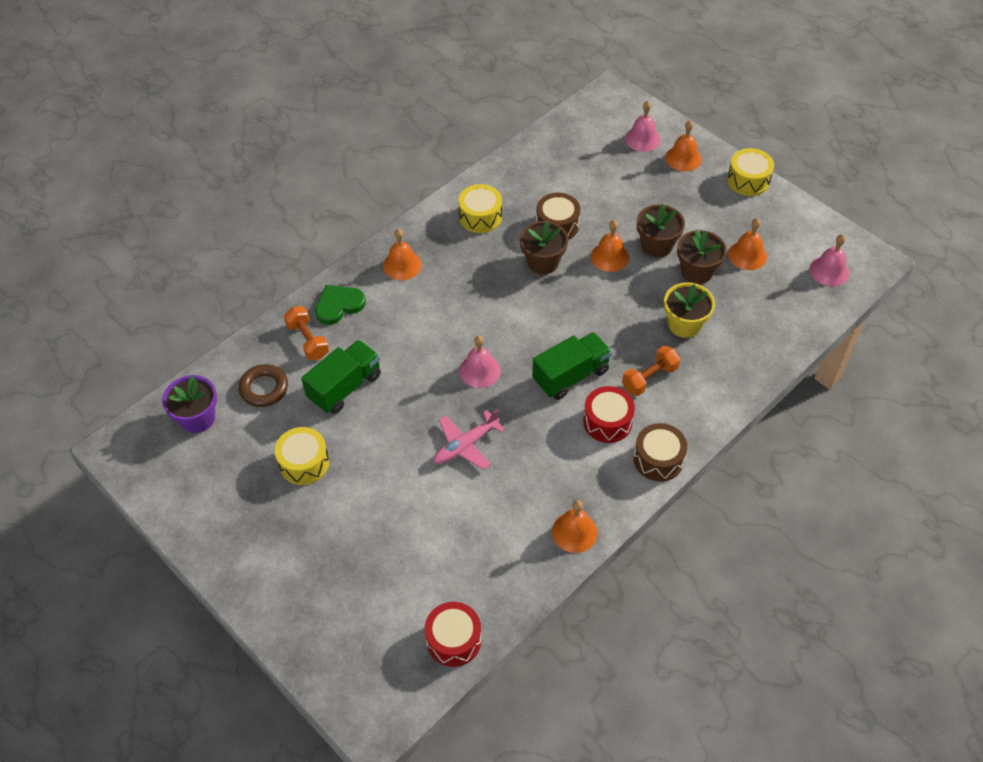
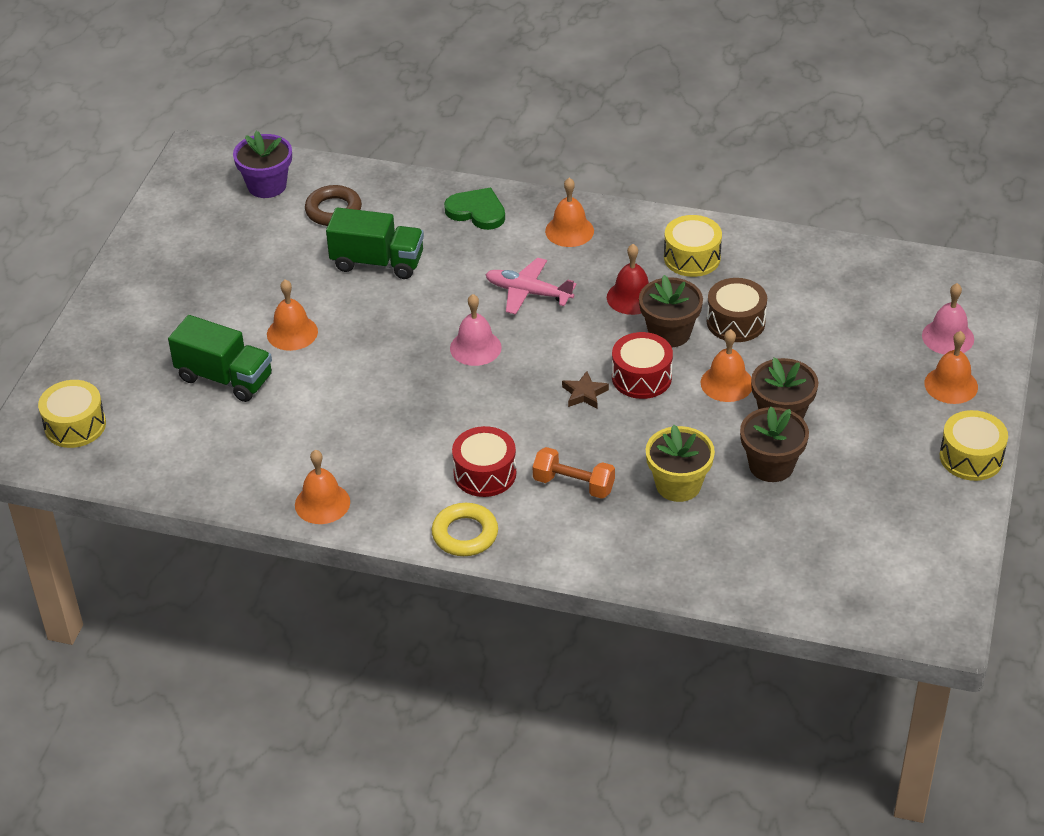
camera: 60 degrees right, 10 degrees down
(304, 463) = (267, 276): yellow drum -> yellow drum (75, 425)
(308, 340) = (415, 211): orange dumbbell -> none
(454, 640) = (138, 465): red drum -> red drum (641, 377)
(466, 445) = (371, 378): pink plane -> pink plane (528, 293)
(494, 264) = (631, 297): none -> red bell
(568, 332) = (584, 393): none -> brown star
(571, 376) = (525, 420): green truck -> green truck (224, 378)
(658, 459) = (465, 534): brown drum -> yellow ring
(747, 255) = (840, 501): orange bell -> orange bell (292, 333)
(829, 271) = (884, 588): pink bell -> none

